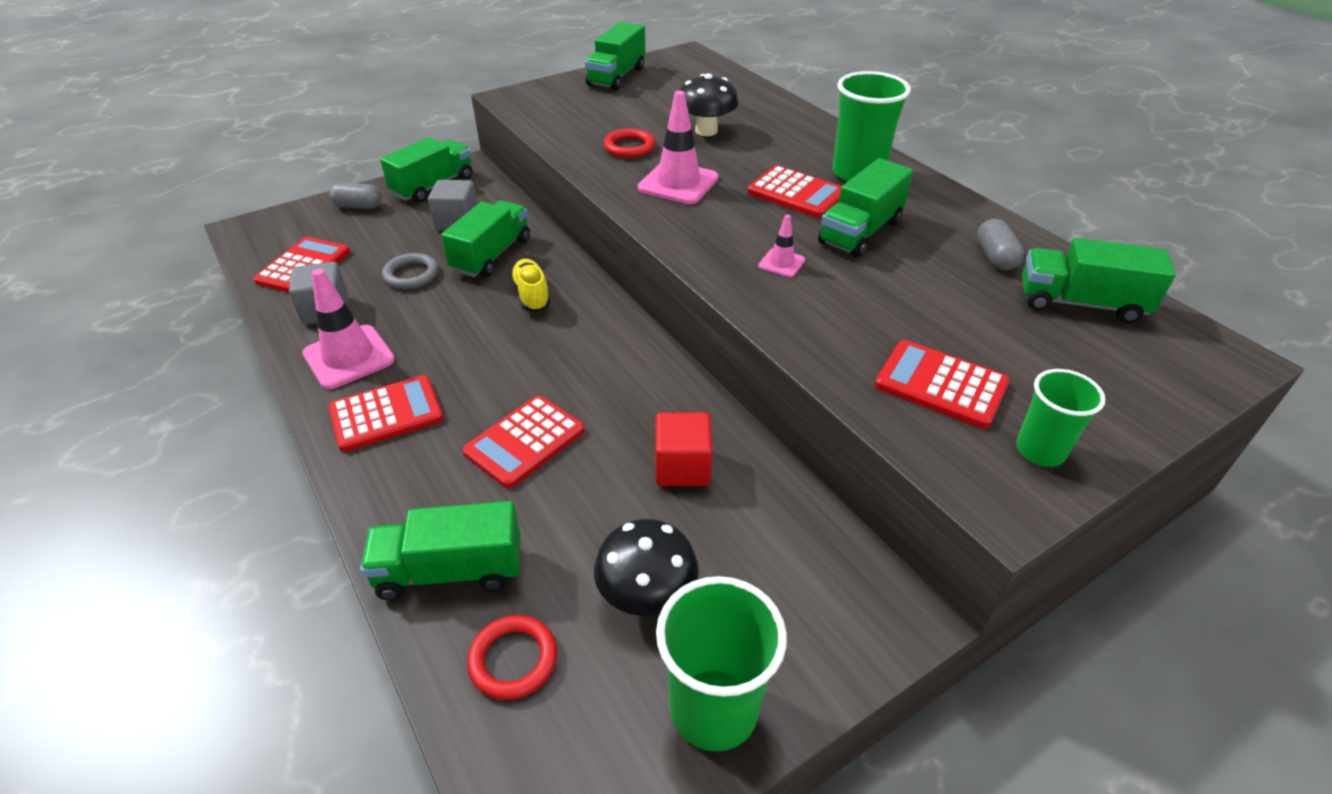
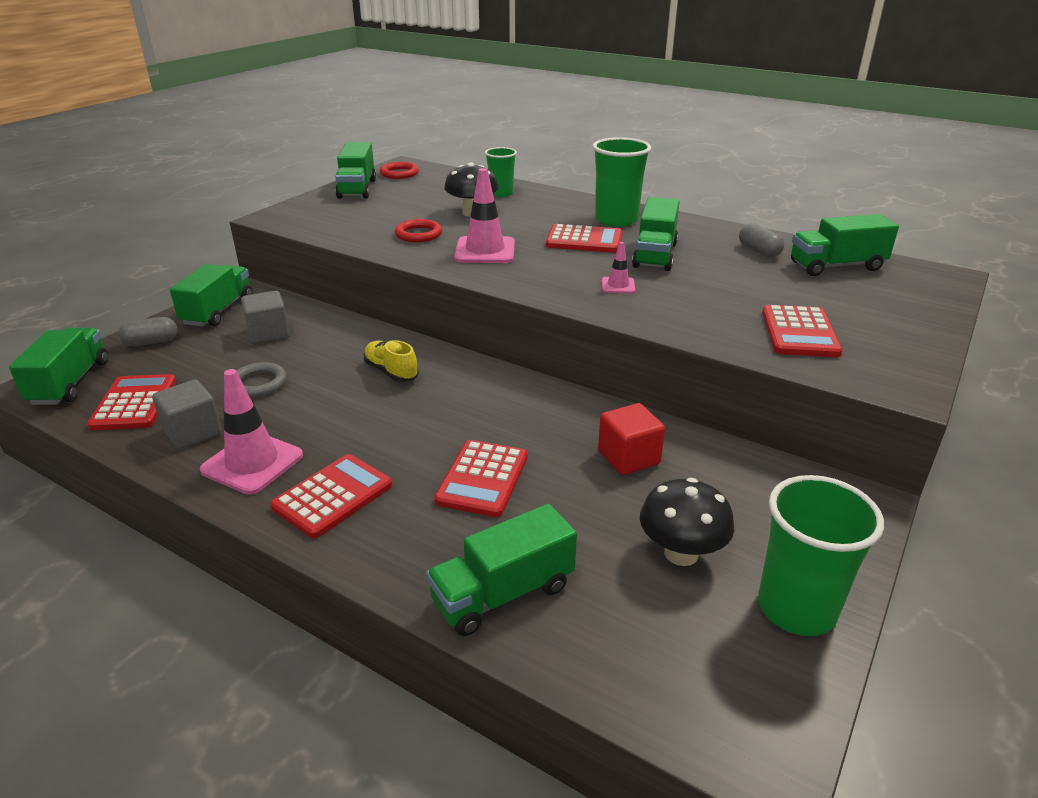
camera: 25 degrees left, 10 degrees down
(492, 255) = (326, 351): green truck -> green truck (70, 383)
(513, 660) = (616, 637): red ring -> red ring (399, 173)
(941, 385) = (799, 332): red calculator -> red calculator turned 90 degrees counterclockwise
(1040, 450) = (895, 353): green cup -> green cup (501, 193)

